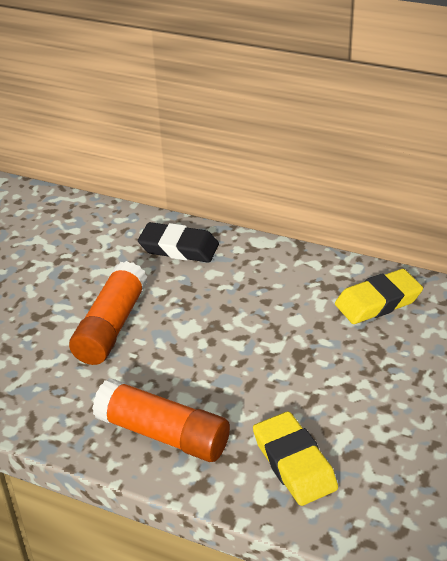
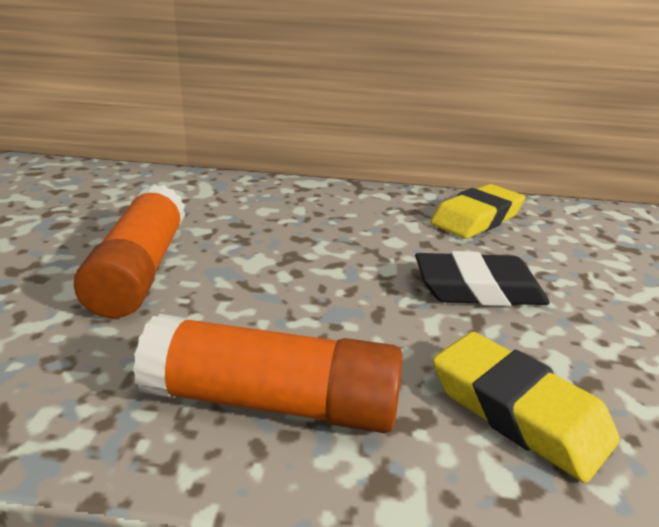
camera: 20 degrees left, 10 degrees down
(179, 248) = (213, 192): black eraser -> black eraser (478, 289)

